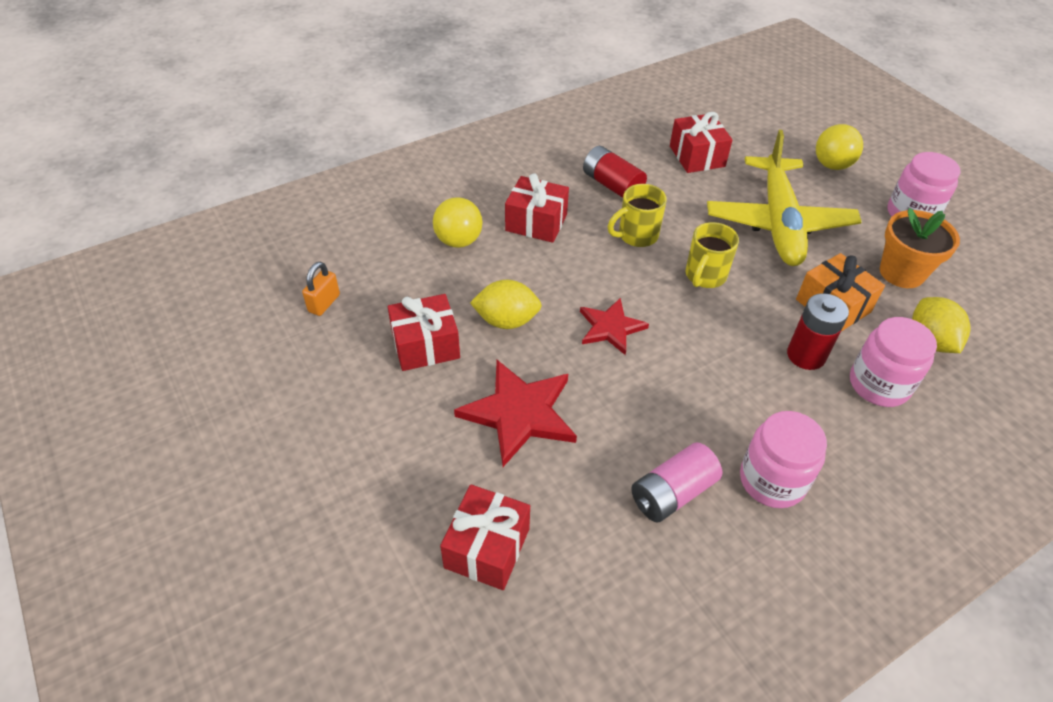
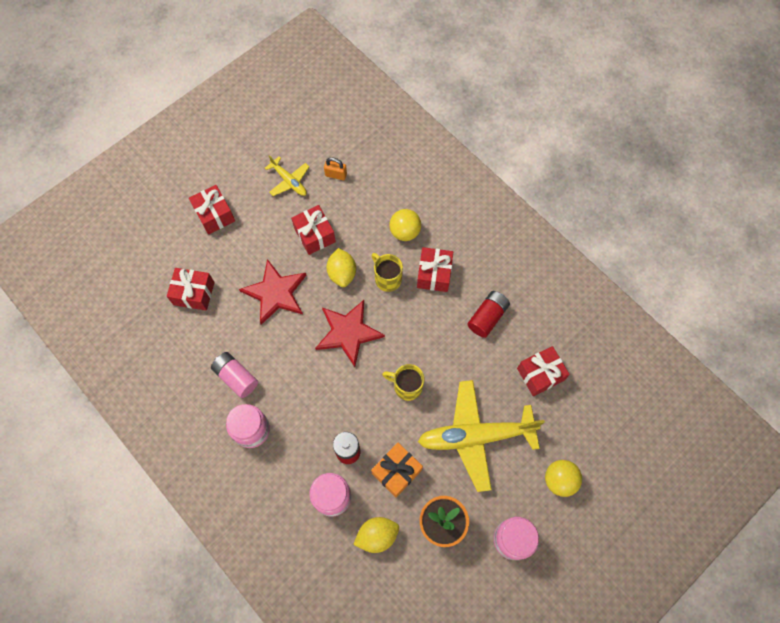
camera: 80 degrees right, 20 degrees up
(306, 366) = (289, 181): none -> yellow plane
(325, 491) = (214, 215): none -> red gift
(611, 328) = (348, 333): red star -> red star, size x1.58
(636, 236) = (436, 339): yellow mug -> yellow mug (387, 278)

